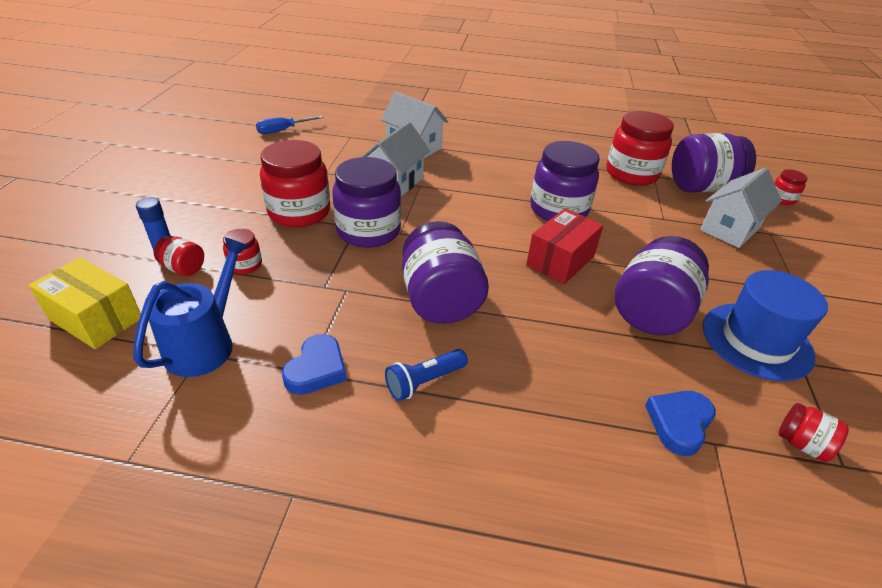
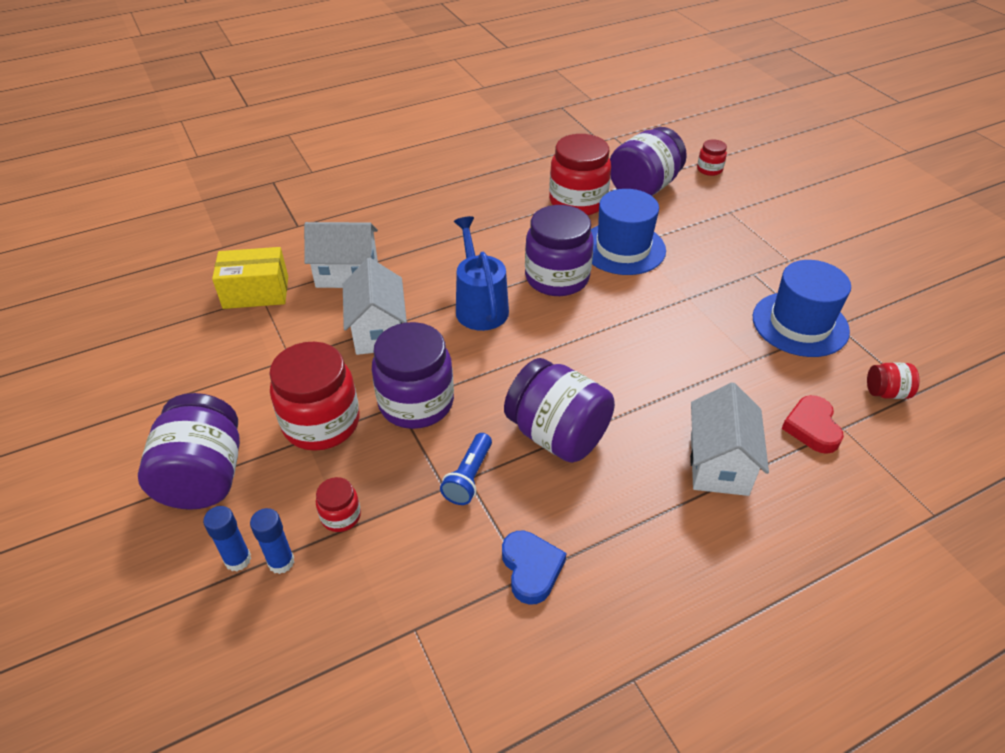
camera: 35 degrees left, 5 degrees up
(96, 319) = (263, 675): yellow box -> yellow box (256, 292)
(183, 268) = (281, 562): red jar -> blue glue stick
(206, 343) = (406, 617): blue watering can -> blue watering can (479, 306)
(283, 130) = (170, 329): blue screwdriver -> none
(424, 382) = (623, 518): blue flashlight -> blue flashlight (469, 477)
(560, 261) = (609, 333): red box -> none
(637, 215) = (623, 248): none -> blue hat
(651, 312) = (716, 342): purple jar -> purple jar (204, 477)
(679, 423) = (812, 427): blue heart -> red heart
(730, 229) = (700, 223): white house -> white house (719, 464)

